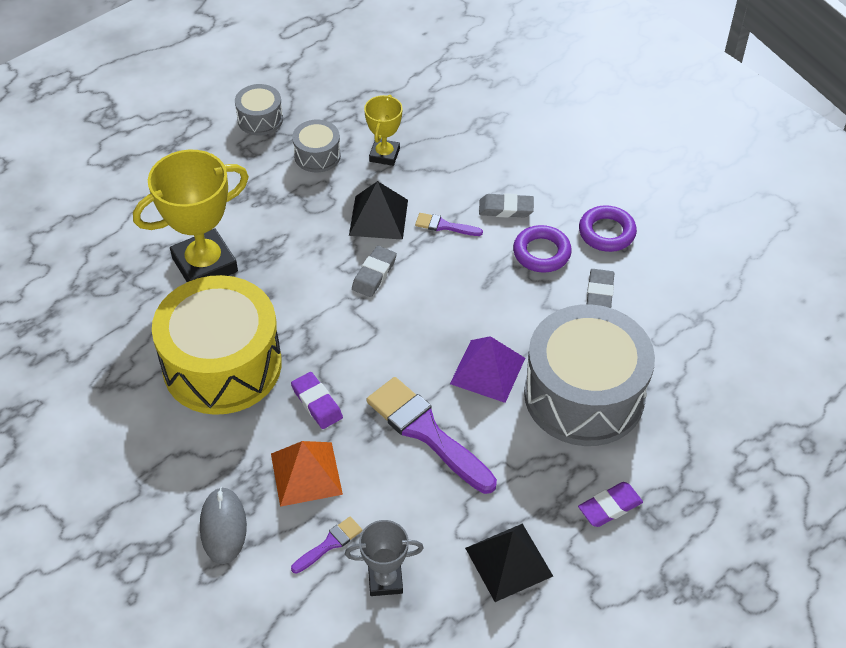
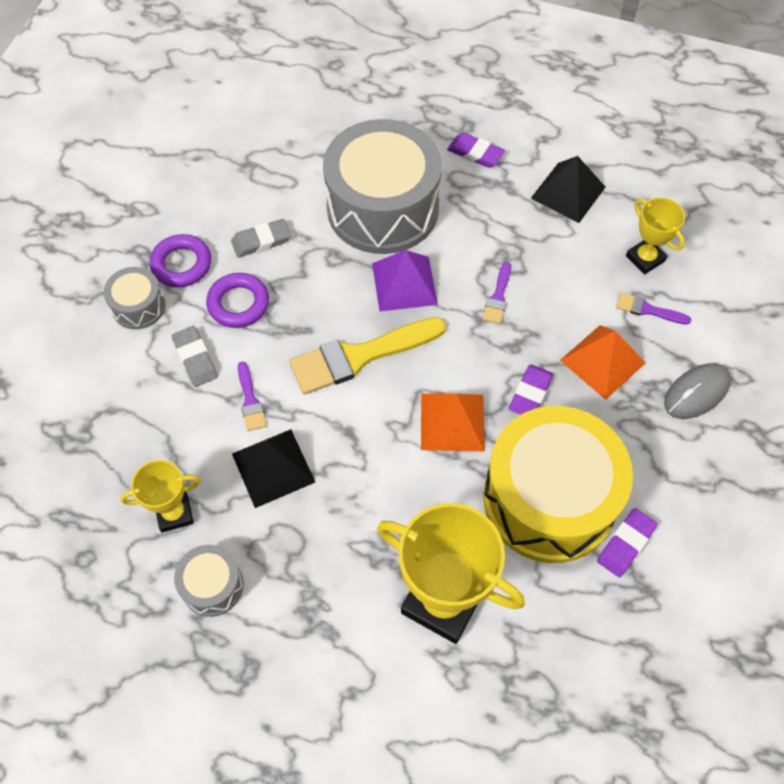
camera: 120 degrees left, 10 degrees up
(149, 393) = (626, 544): none -> purple eraser
(260, 119) = (183, 694): grey drum -> grey drum (138, 306)
(333, 338) = (452, 422): none -> orange pyramid
(374, 274) = (352, 429): grey eraser -> none
(385, 580) = (645, 258): grey trophy -> yellow trophy
(426, 432) = (498, 297): purple brush -> purple brush, size x0.47
(436, 307) = (360, 356): none -> yellow brush

